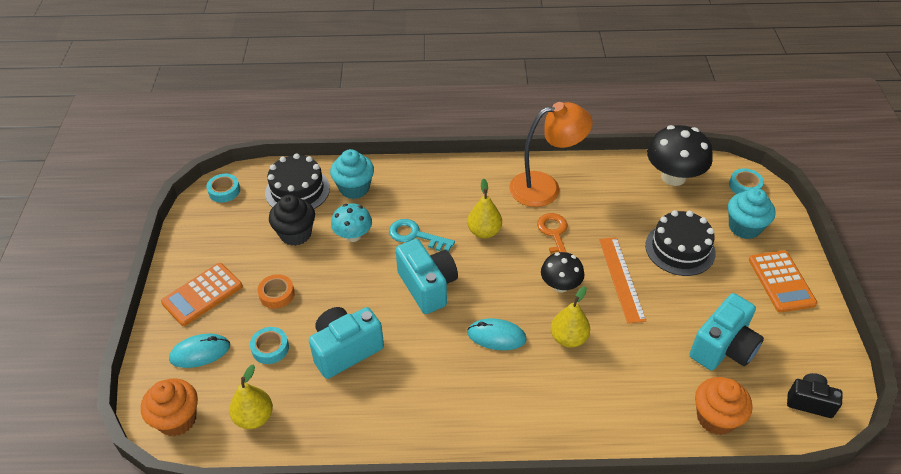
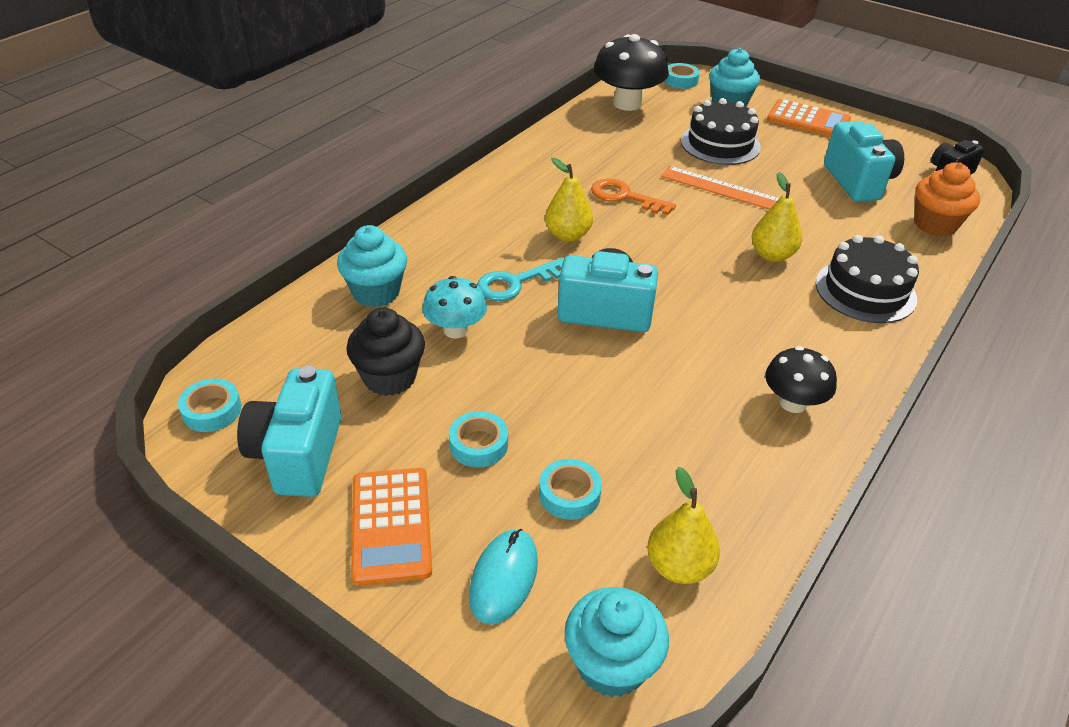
camera: 55 degrees left, 5 degrees down
(177, 419) = (611, 664): orange cupcake -> turquoise cupcake
(277, 294) = (478, 444): orange tape -> turquoise tape
(297, 190) = (312, 340): black cake -> black cake (865, 291)
(345, 350) = (640, 423): turquoise camera -> turquoise camera (298, 454)
(496, 336) = (727, 298): turquoise mouse -> none
(545, 187) = (552, 170): orange lamp -> none
(560, 285) = (697, 226): black mushroom -> black mushroom (793, 403)

